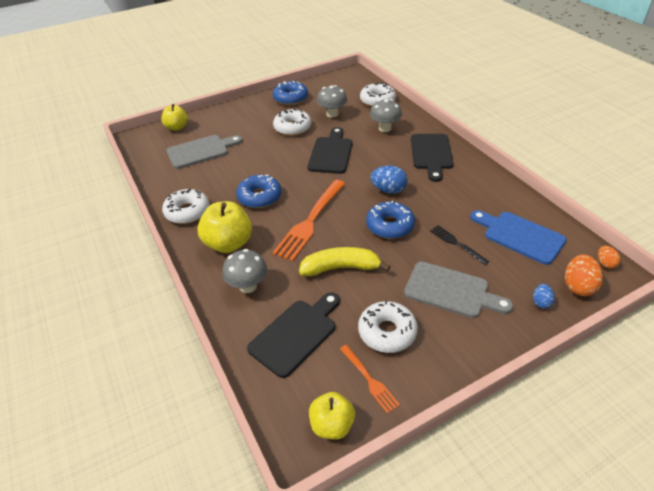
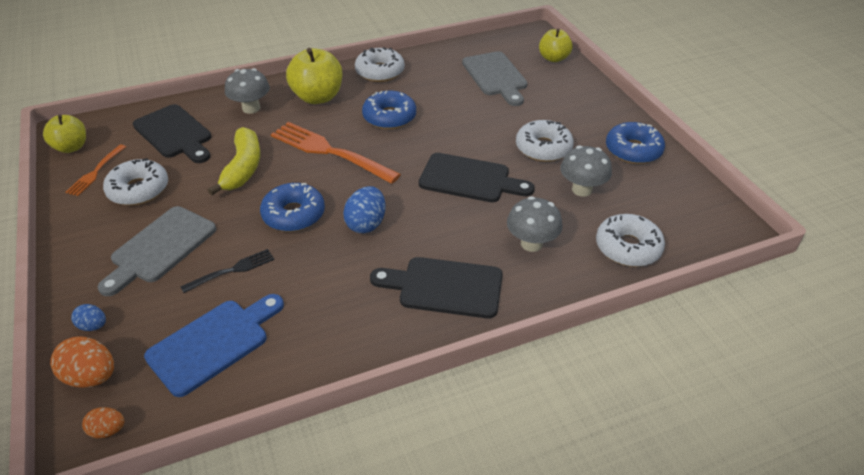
camera: 95 degrees right, 0 degrees up
(369, 380) = (96, 172): orange fork -> orange fork turned 45 degrees counterclockwise

